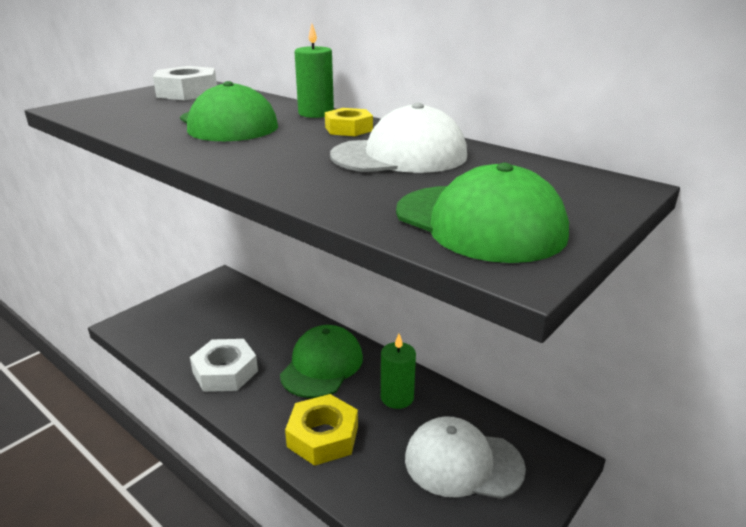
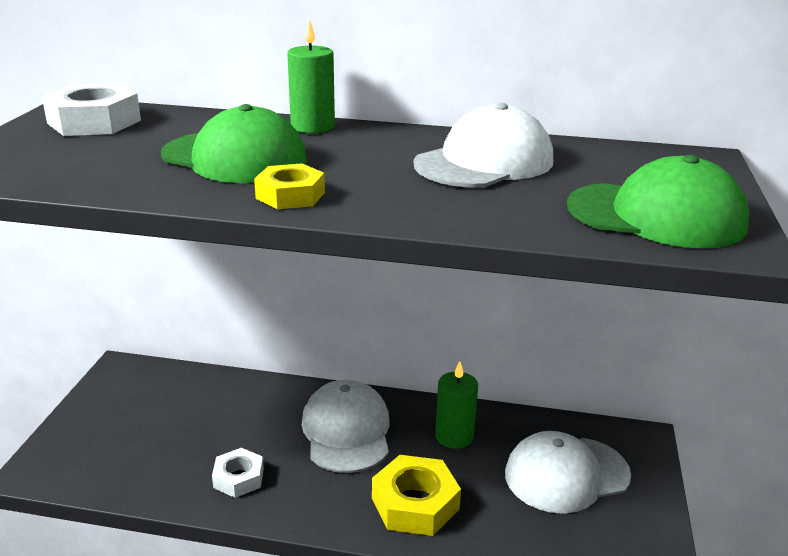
camera: 30 degrees left, 0 degrees up
(225, 372) = (238, 478): white nut -> white nut, size x0.63
(322, 365) = (346, 431): green cap -> white cap
(348, 129) = (382, 140): yellow nut -> yellow nut (290, 195)

